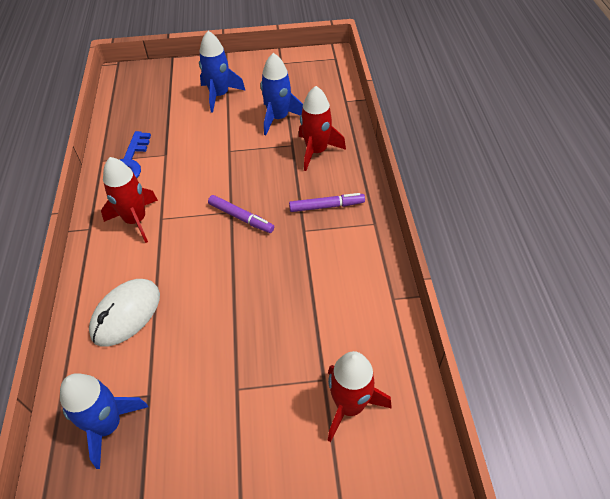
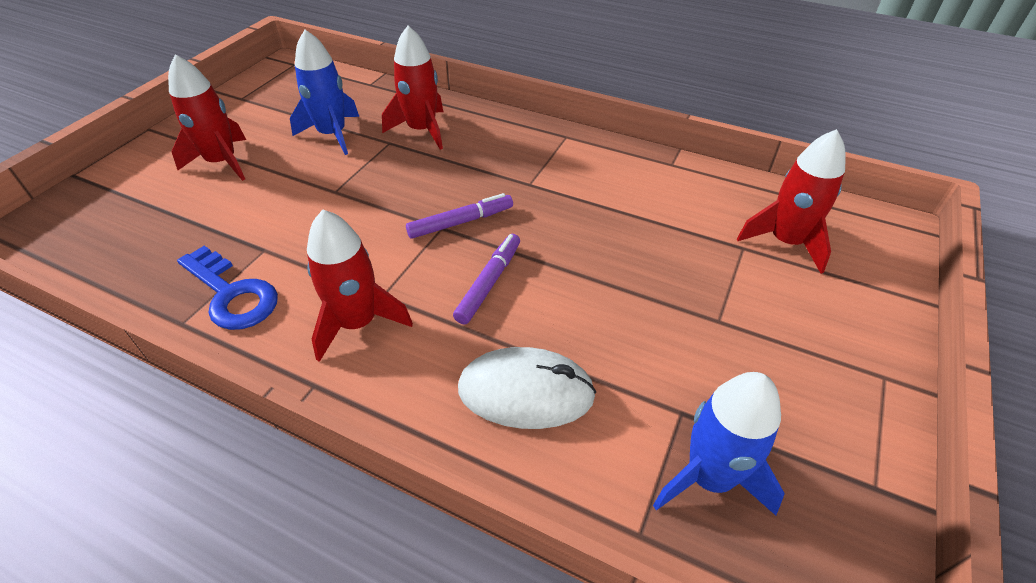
camera: 60 degrees left, 5 degrees down
(126, 314) = (526, 392): white mouse -> white mouse turned 60 degrees counterclockwise
(219, 95) = (222, 162): blue rocket -> red rocket
(326, 206) = (511, 155): purple marker -> purple marker (489, 283)

